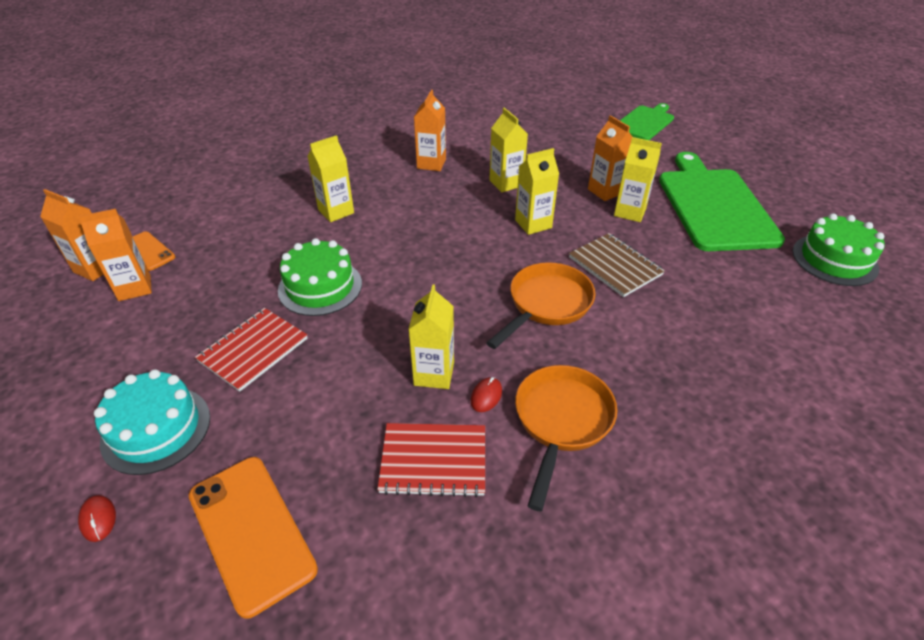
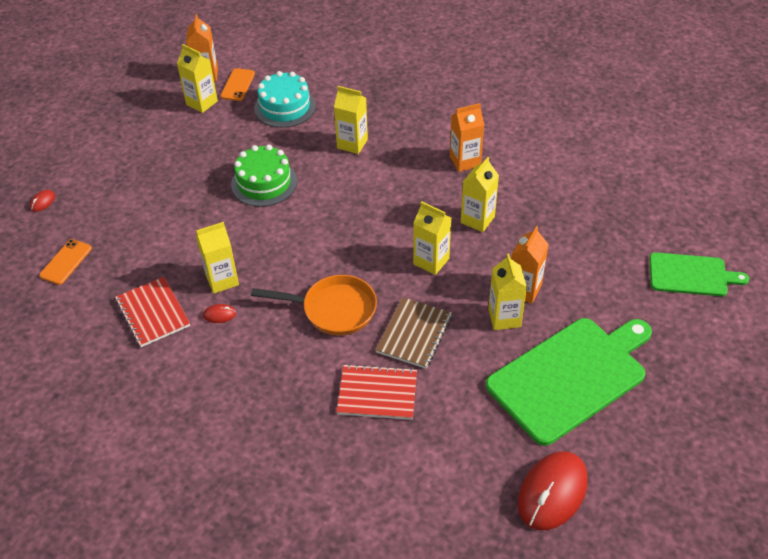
camera: 60 degrees right, 5 degrees up
(134, 288) = (202, 103): orange carton -> yellow carton
(156, 429) = (105, 185): turquoise cake -> turquoise cake (285, 107)
(251, 531) = (66, 262): orange phone -> orange phone, size x0.58
(253, 350) = (186, 186): red notebook -> red notebook (377, 393)
(561, 421) = (221, 362): orange pan -> none
(834, 259) = (552, 492): green cake -> red mouse

